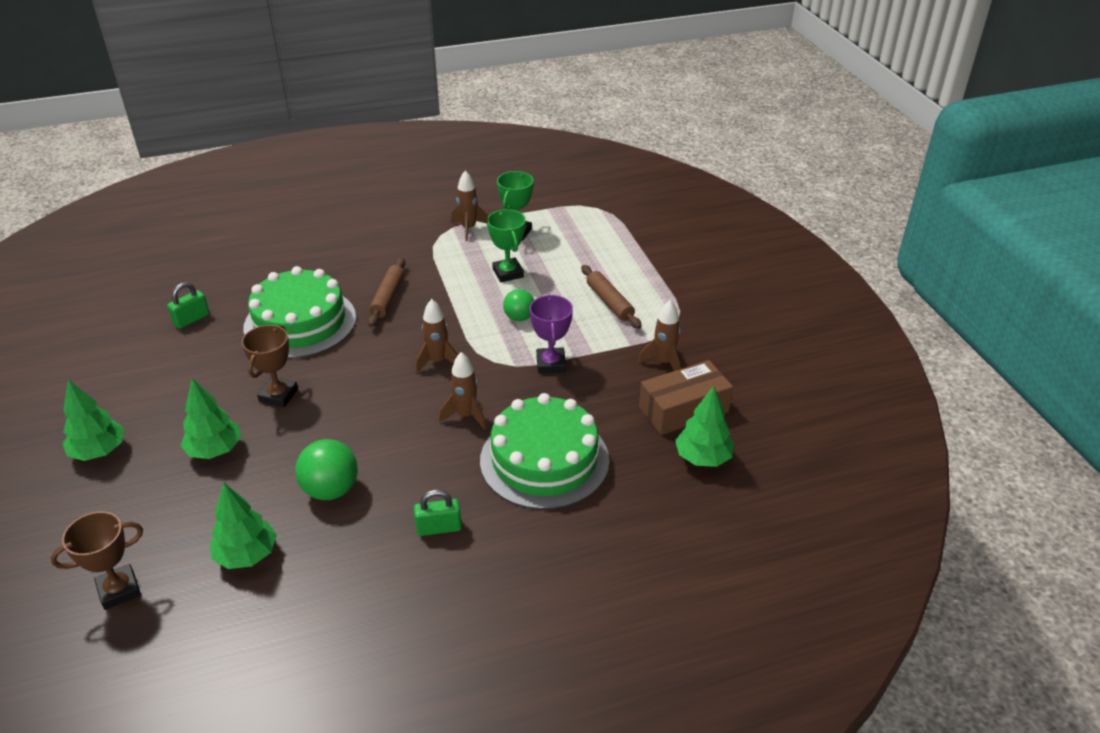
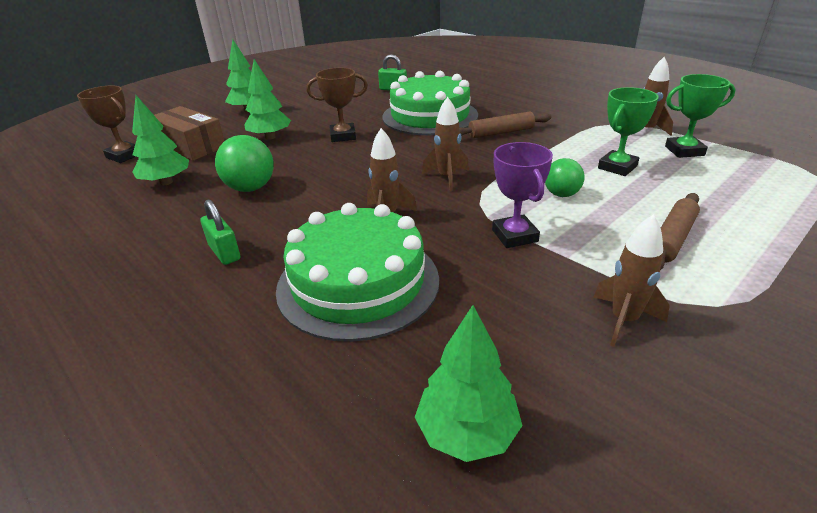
camera: 65 degrees right, 5 degrees down
(551, 364) = (515, 236): purple trophy -> purple trophy turned 75 degrees counterclockwise
(683, 409) = (551, 373): brown box -> brown box (191, 146)

